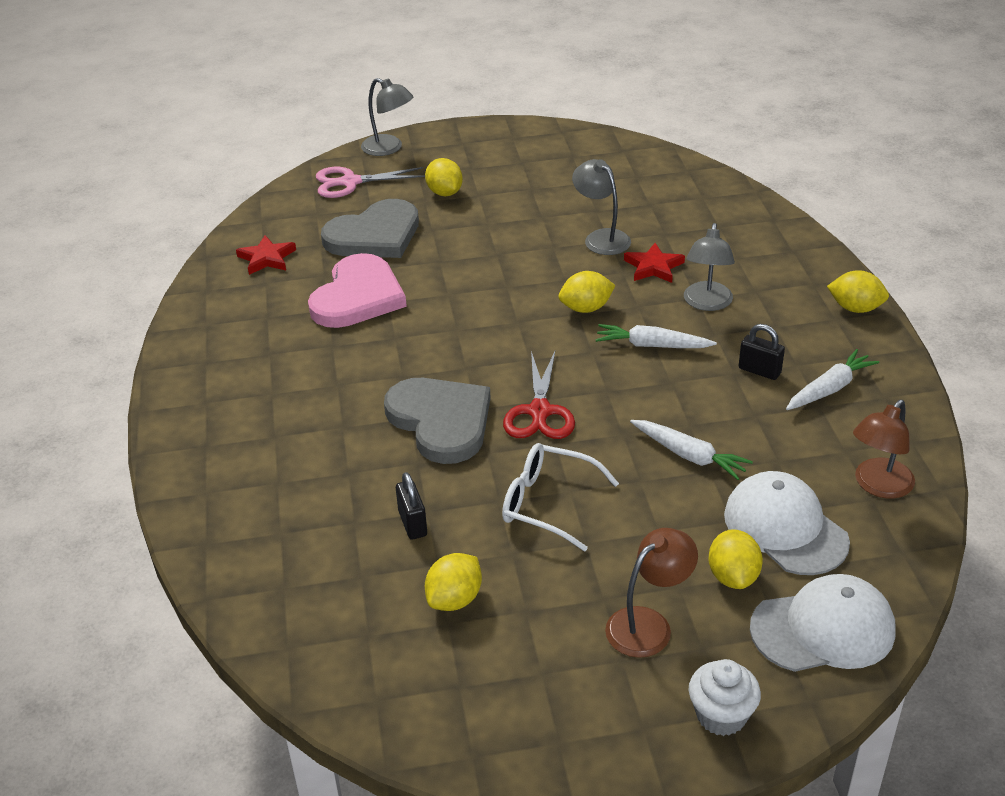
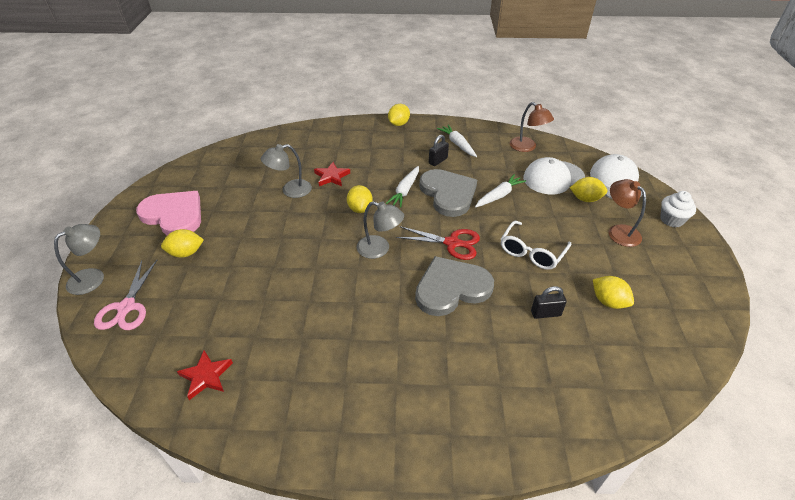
camera: 80 degrees left, 5 degrees up
(358, 296) = (294, 318): pink heart -> pink heart (174, 215)
(374, 235) = (217, 299): grey heart -> grey heart (448, 194)
(707, 303) = (375, 165): grey lamp -> grey lamp (379, 249)

